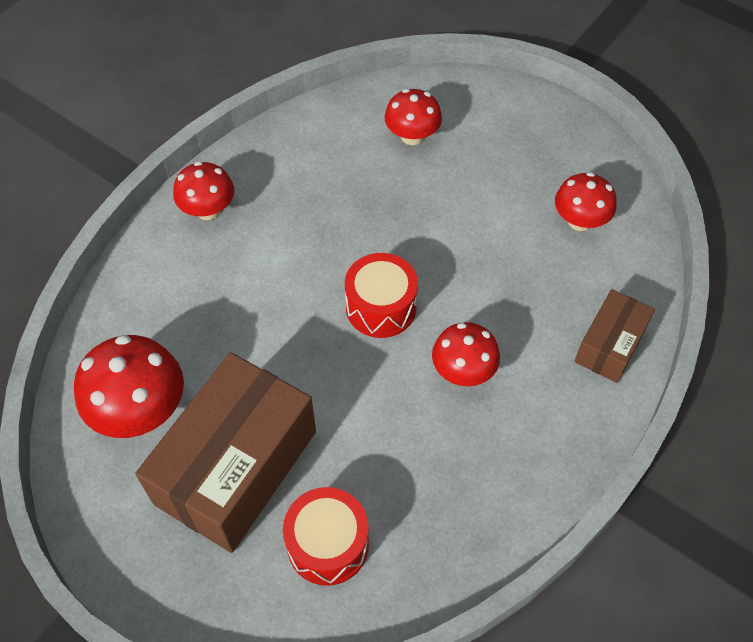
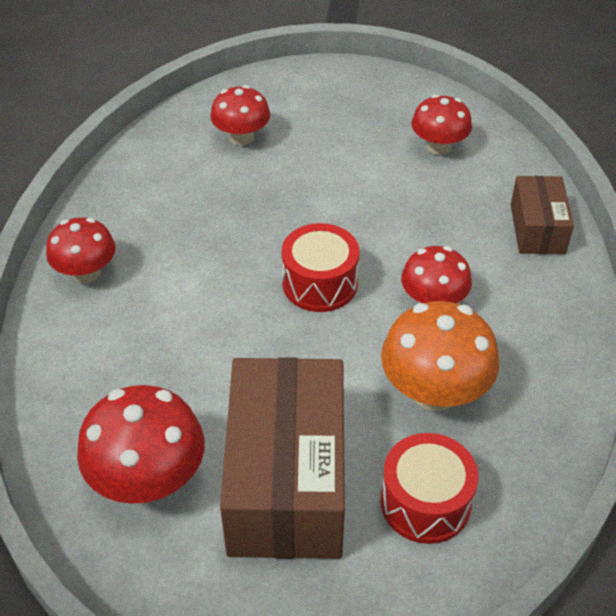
camera: 30 degrees left, 10 degrees down
(404, 453) = (434, 391): none -> orange mushroom

